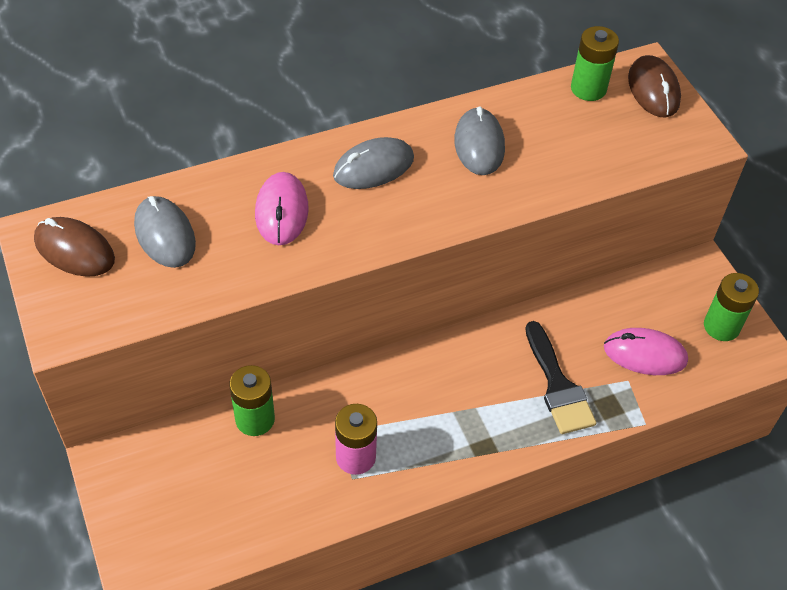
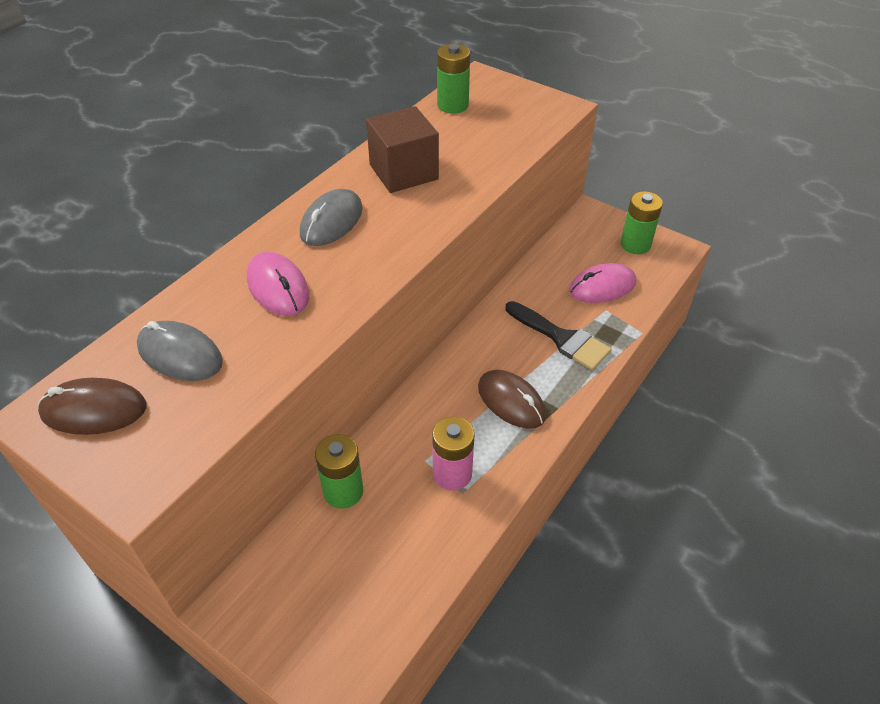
camera: 30 degrees left, 5 degrees down
(479, 145) = (403, 172): grey mouse -> brown cube
(653, 90) = (499, 89): brown mouse -> brown mouse (511, 401)

